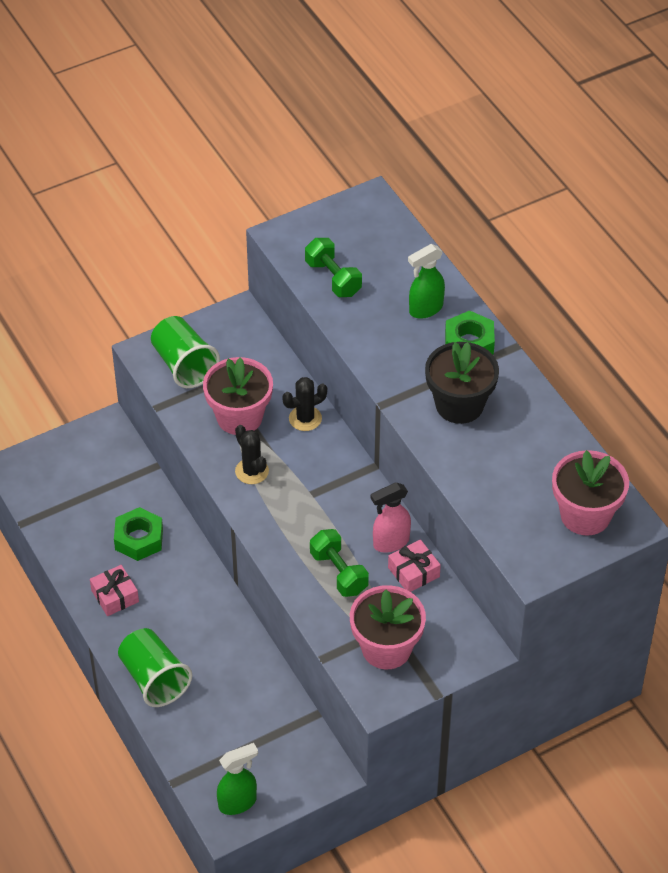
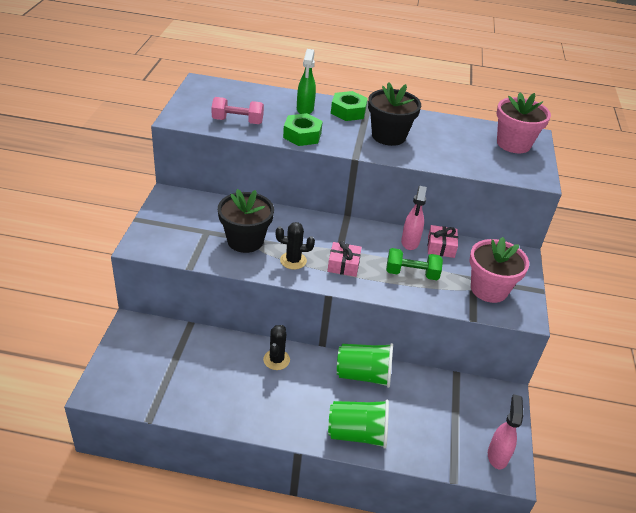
camera: 55 degrees left, 10 degrees down
(115, 596) = (268, 409): pink gift -> pink gift (343, 265)
(139, 539) = (237, 367): green nut -> green nut (302, 135)
(184, 365) = (174, 237): green cup -> green cup (363, 375)
(238, 802) = (497, 455): green spray bottle -> pink spray bottle
(239, 417) = (245, 241): pink flower pot -> black flower pot
(305, 418) = (280, 219): black cactus -> black cactus (276, 360)
(333, 278) = (237, 121): green dumbbell -> pink dumbbell

